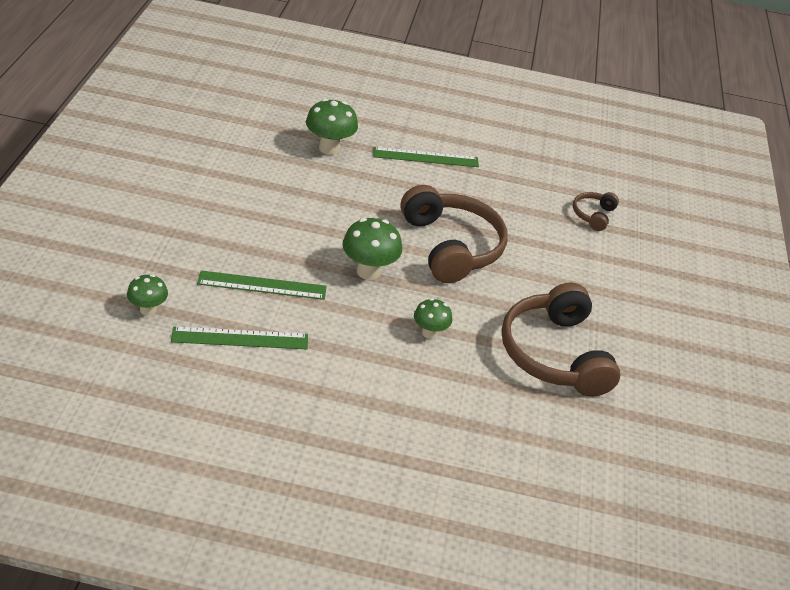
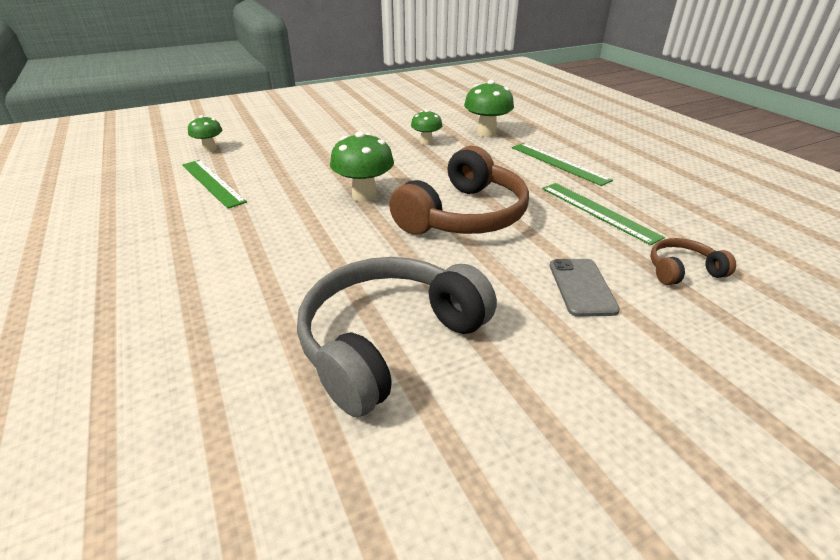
camera: 60 degrees right, 5 degrees down
(262, 285) = (285, 168): green ruler -> green ruler (598, 211)
(429, 333) = (320, 251): green mushroom -> green mushroom (426, 142)
(554, 354) = (389, 341): brown headphones -> grey headphones
(573, 258) = (581, 287): none -> grey phone

